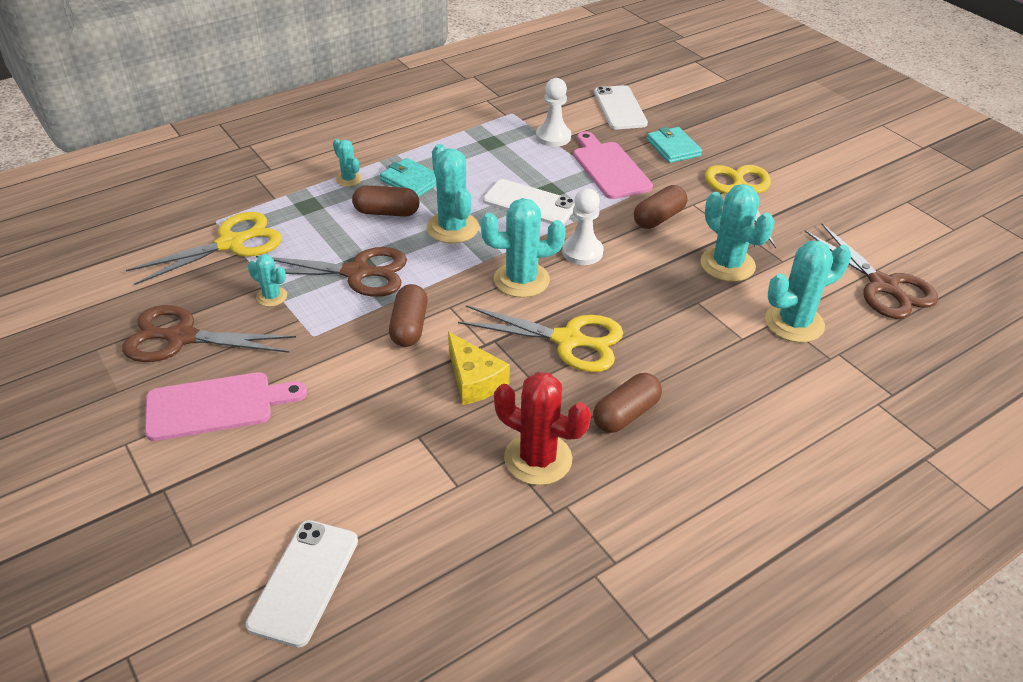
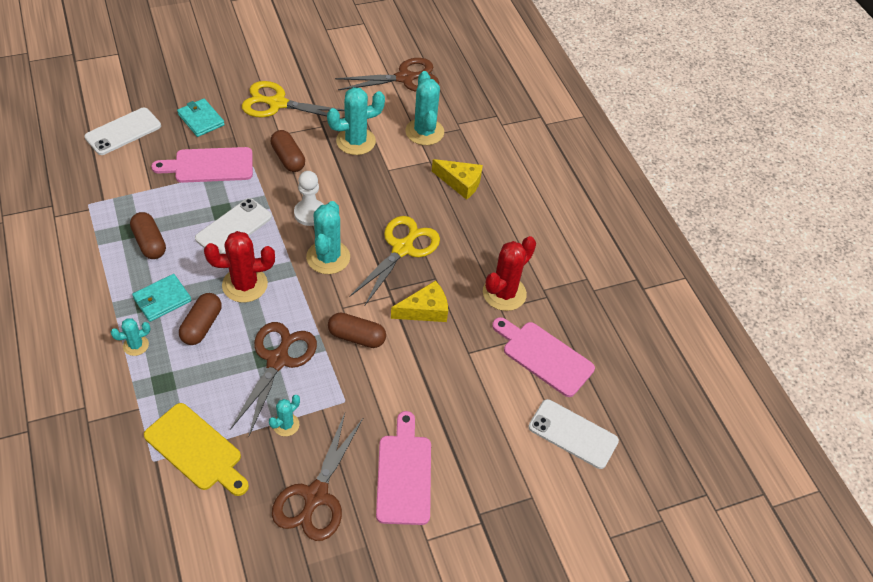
camera: 80 degrees left, 10 degrees up
(231, 243) = (196, 449): yellow scissors -> yellow cutting board
(437, 525) = (544, 356): none -> pink cutting board
(452, 228) = (245, 285): turquoise cactus -> red cactus
(553, 137) = (144, 187): white pawn -> none
(620, 108) = (123, 131): white phone -> white phone turned 45 degrees counterclockwise
(625, 414) = (479, 239): brown capsule -> brown capsule (149, 243)
(673, 148) = (201, 120): turquoise wallet -> turquoise wallet turned 60 degrees clockwise
(722, 376) = (460, 183): none -> yellow cheese

